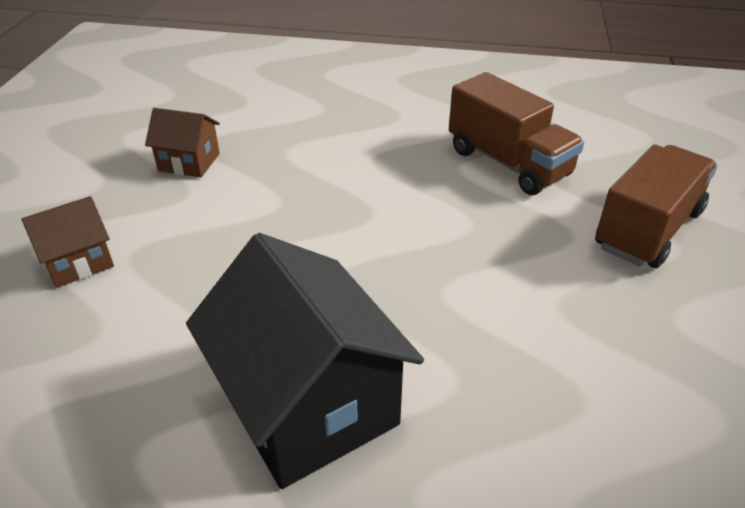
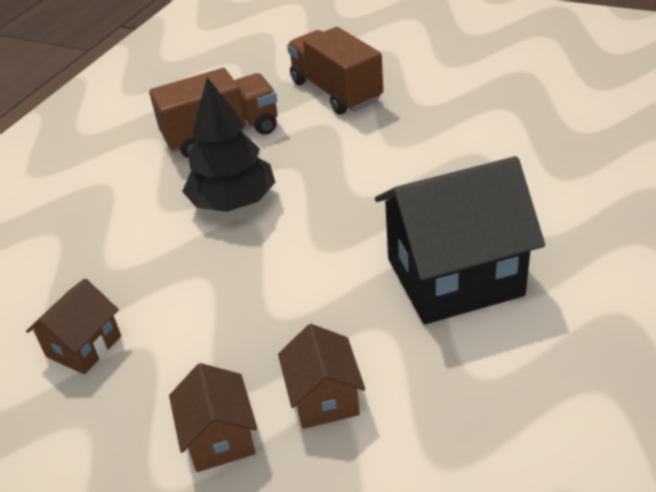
camera: 70 degrees left, 0 degrees up
(117, 321) = (324, 398): none -> brown house
(397, 197) = (233, 202): none -> black tree

